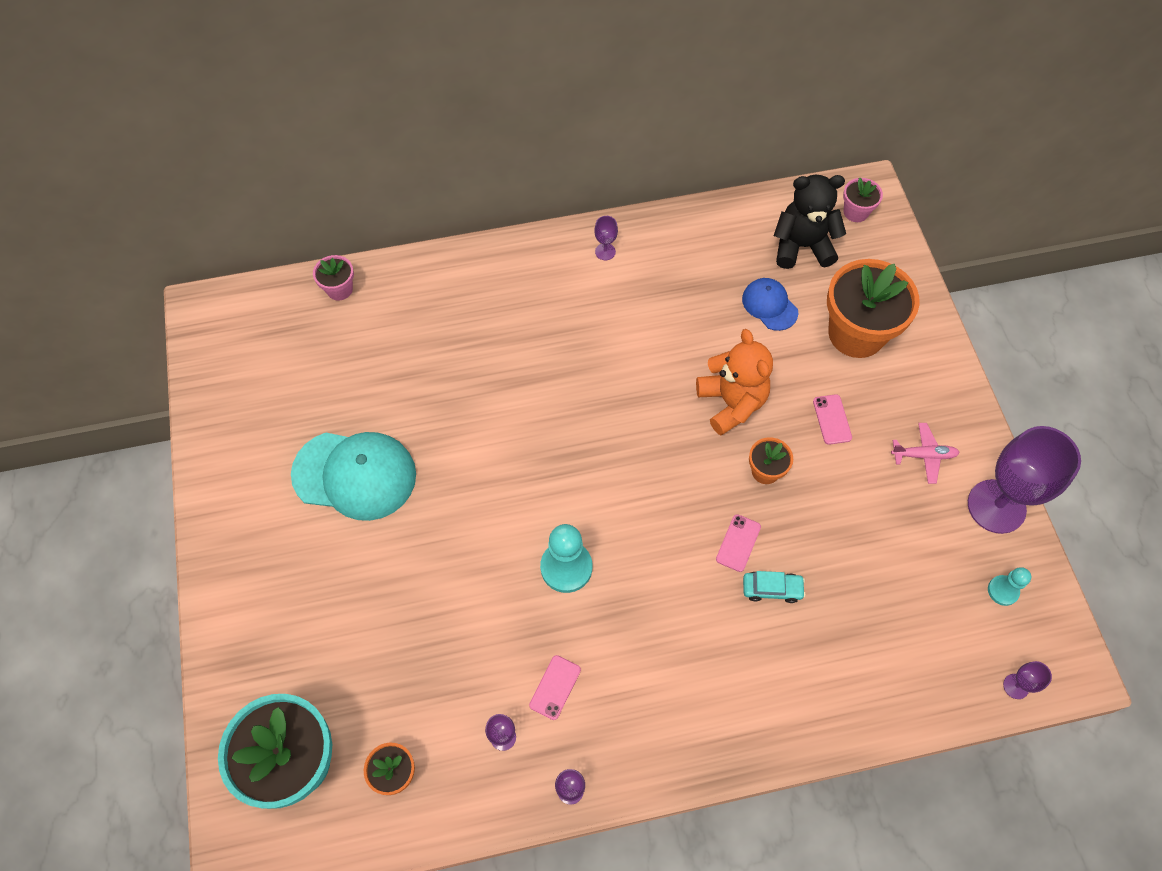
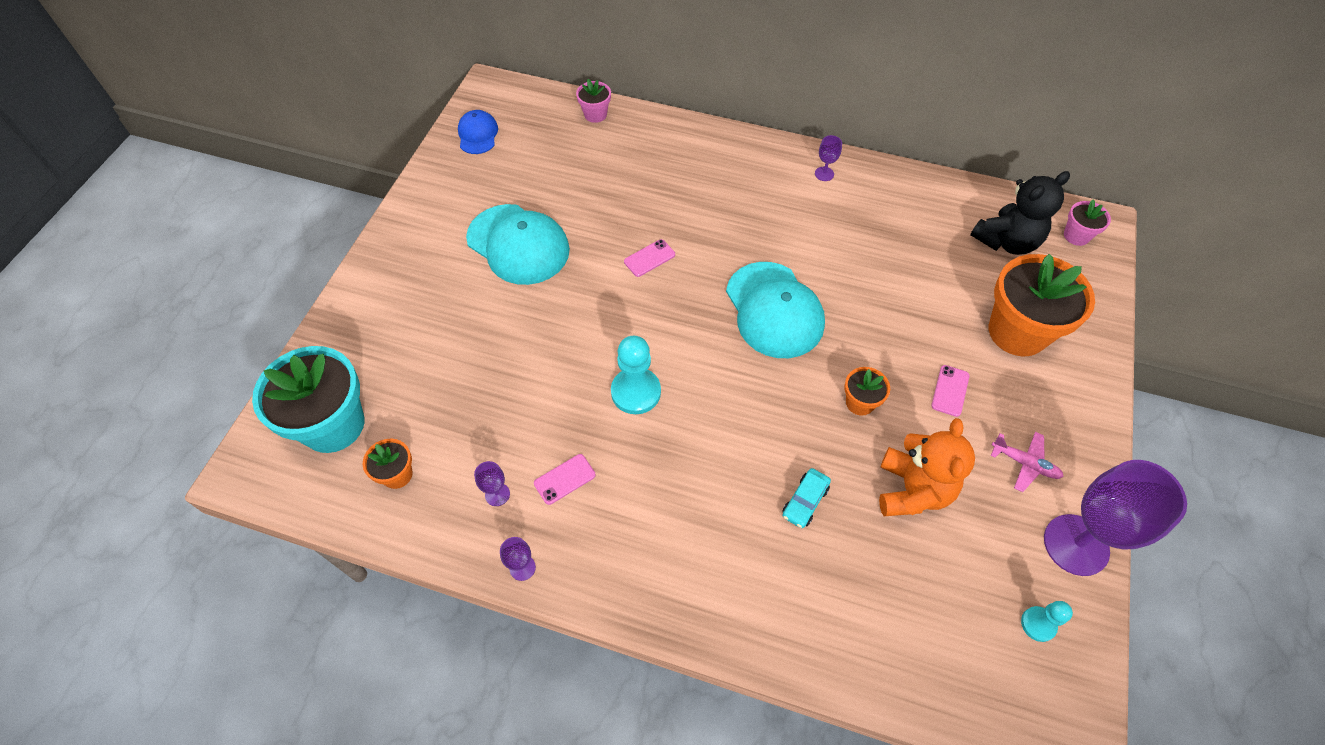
camera: 30 degrees right, 5 degrees down
(641, 419) = (774, 310): none -> turquoise cap
(731, 403) = (862, 334): orange teddy bear -> orange teddy bear (912, 490)
(738, 543) = (798, 448): pink phone -> pink phone (649, 258)
(769, 305) = (946, 274): blue cap -> blue cap (477, 134)
(772, 589) = (805, 501): turquoise car -> turquoise car turned 90 degrees clockwise
(802, 246) = (1006, 241): black teddy bear -> black teddy bear turned 120 degrees clockwise
(1016, 686) = (1000, 720): purple goblet -> none

